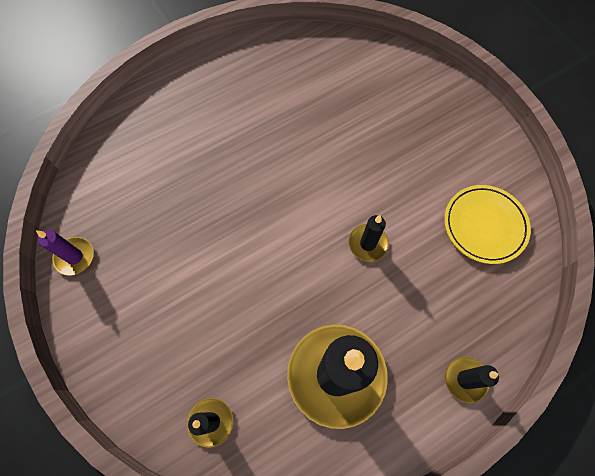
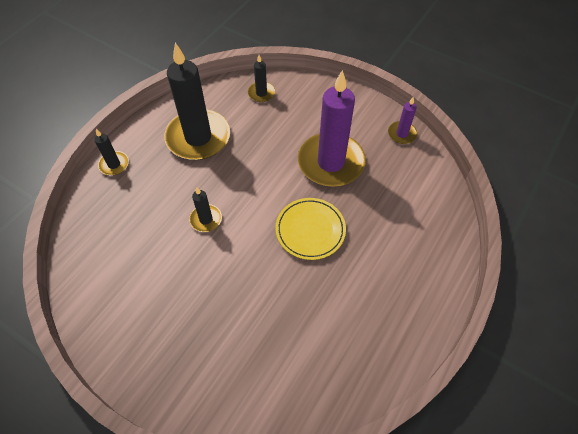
camera: 155 degrees right, 10 degrees down
(187, 255) = (331, 162): none -> purple candle
(484, 225) = (115, 270): yellow plate -> yellow plate (310, 230)

